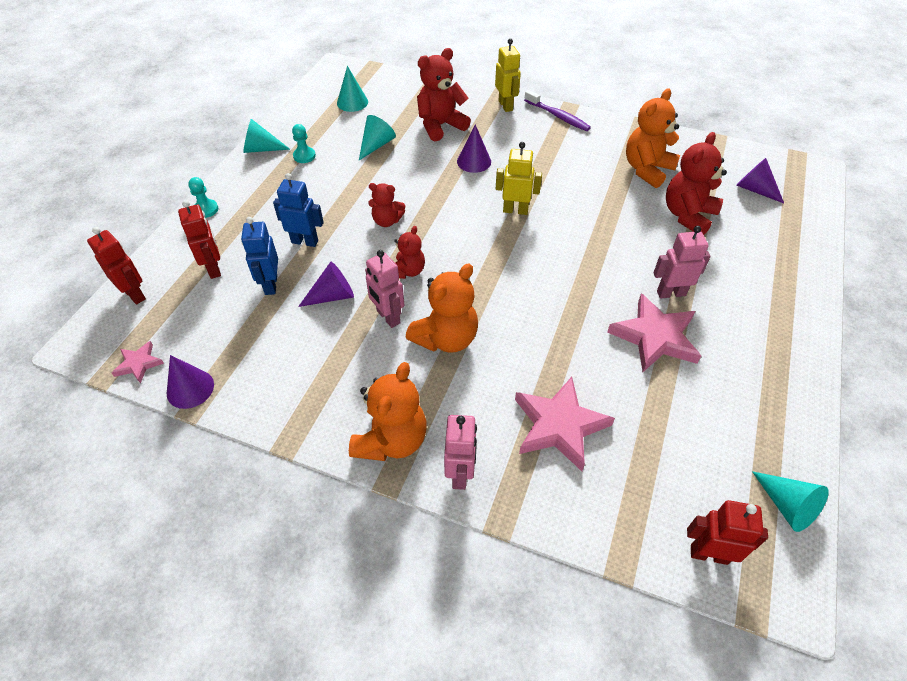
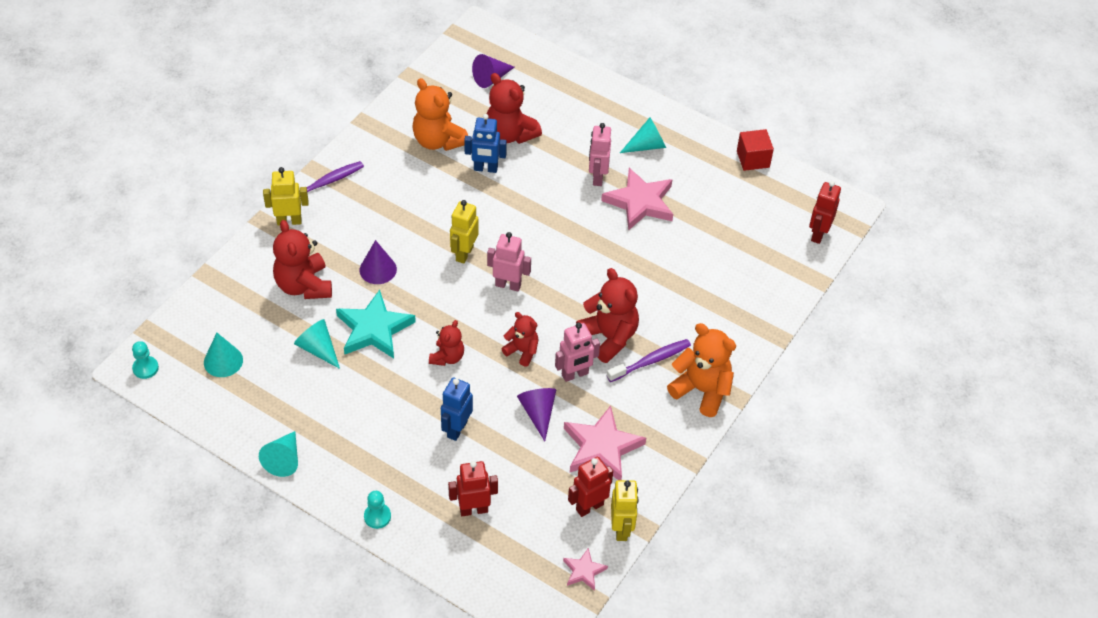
camera: 80 degrees left, 0 degrees up
(135, 294) = (492, 579): red robot -> red robot (589, 507)
(190, 388) = (621, 529): purple cone -> yellow robot
(270, 285) = (510, 462): blue robot -> blue robot (485, 169)
(304, 156) = (313, 418): turquoise pawn -> turquoise pawn (145, 368)
(406, 171) = (374, 329): none -> turquoise star
(423, 382) = (651, 361): none -> purple toothbrush
(446, 338) = (609, 337): orange teddy bear -> red teddy bear
(460, 474) = (738, 352): pink robot -> pink robot (508, 285)
(559, 426) = (709, 284): pink star -> pink star (602, 447)
(787, 506) = (792, 183): turquoise cone -> turquoise cone (647, 146)
(799, 448) = (753, 159): none -> red cube

